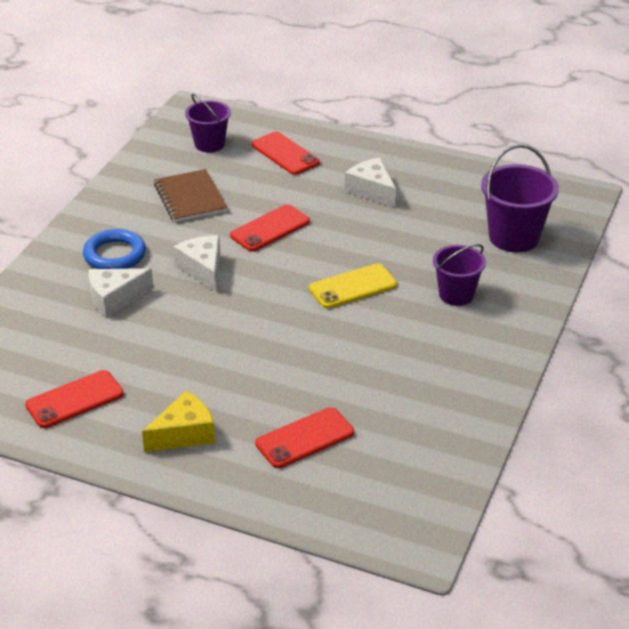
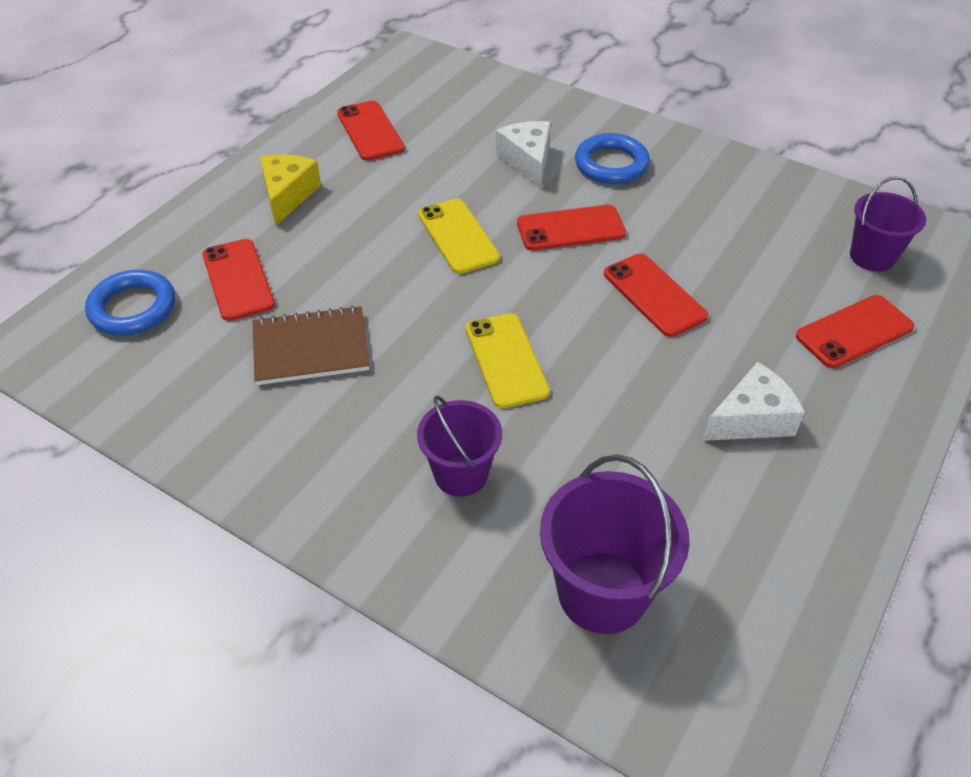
camera: 100 degrees right, 10 degrees up
(184, 434) = (288, 195): yellow cheese -> yellow cheese turned 150 degrees counterclockwise
(190, 198) = (731, 229): brown notebook -> brown notebook (311, 348)
(203, 269) = (570, 228): white cheese -> red phone
(223, 325) = (458, 236): none -> yellow phone
(355, 494) = (133, 308): none -> blue ring

